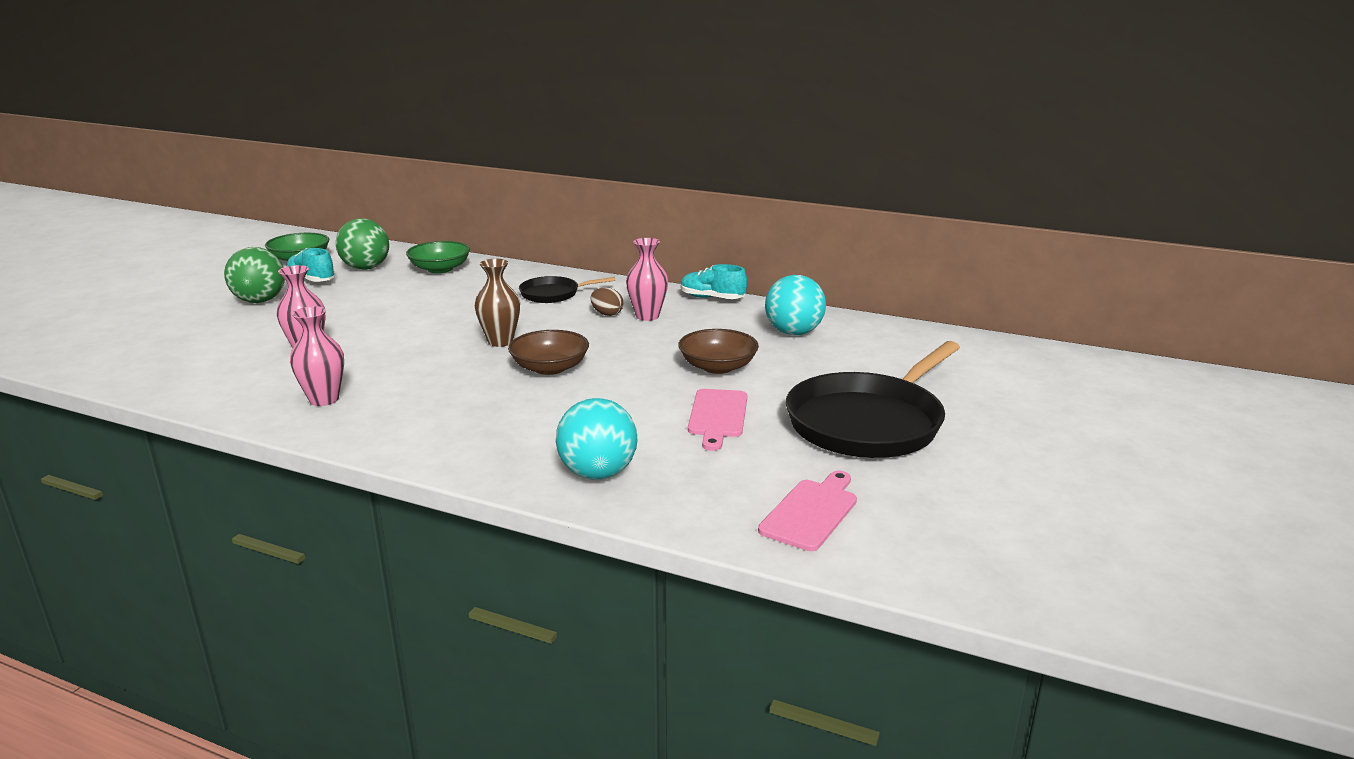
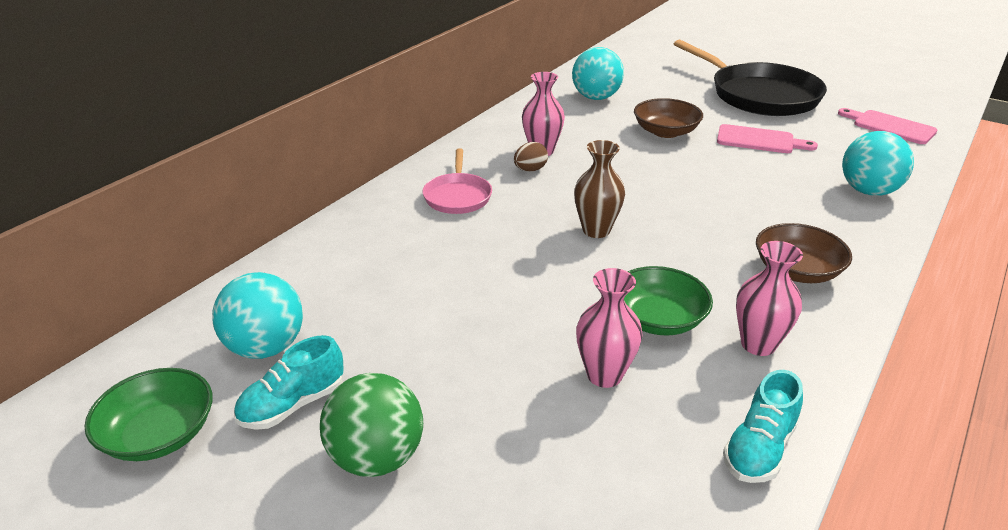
camera: 80 degrees left, 10 degrees up
(366, 268) = (265, 347): green ball -> turquoise ball
(440, 269) = (315, 276): green bowl -> green bowl (658, 319)
(550, 368) = (667, 204): brown bowl -> brown bowl (797, 271)
(553, 294) = (457, 196): black pan -> pink pan
(712, 298) = (503, 119): turquoise shoe -> turquoise shoe (759, 449)

